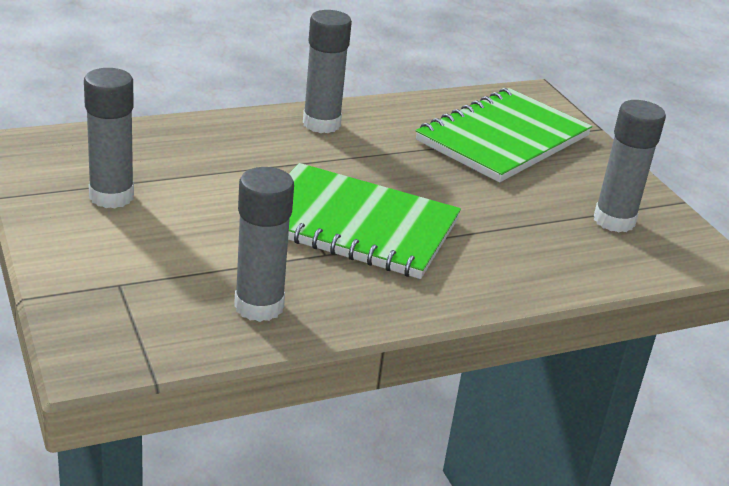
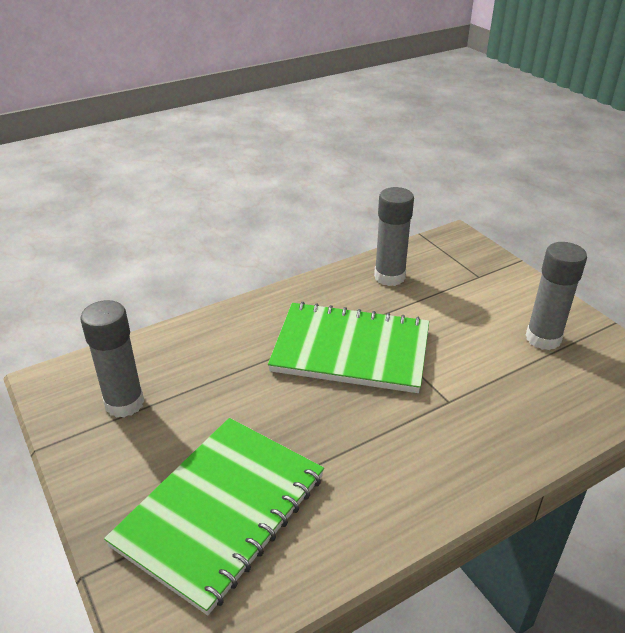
camera: 175 degrees right, 5 degrees up
(321, 124) = (431, 481): grey glue stick -> none

